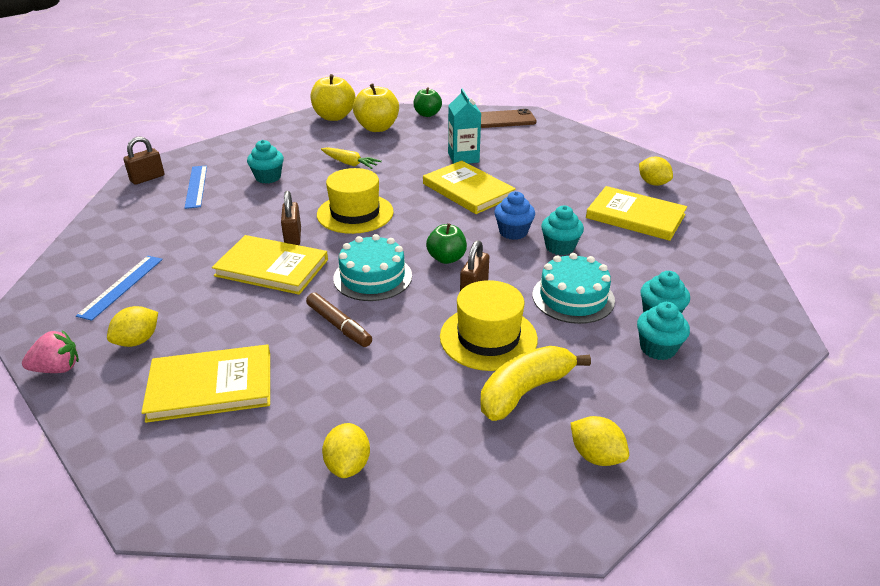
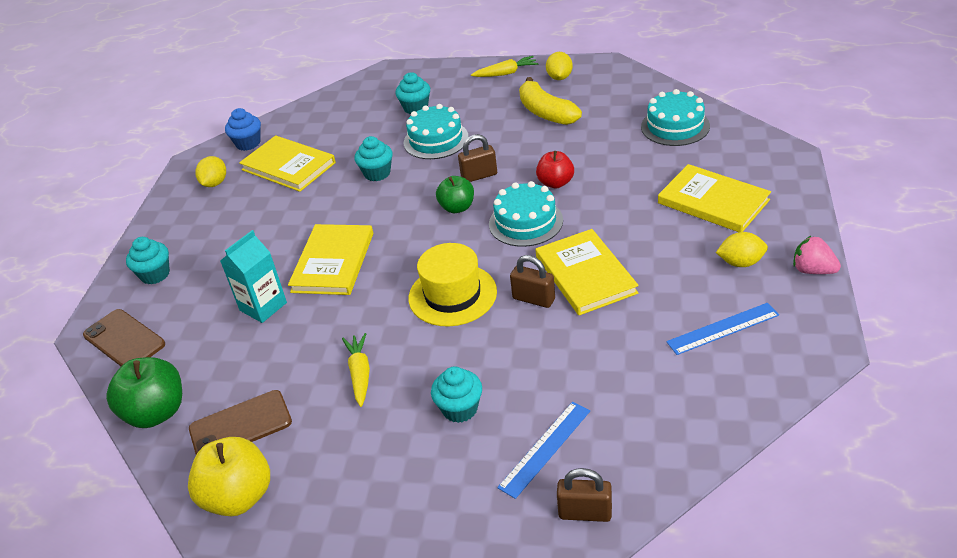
camera: 125 degrees left, 5 degrees up
(293, 237) = (533, 299): brown padlock -> brown padlock turned 75 degrees clockwise
(339, 325) = (593, 198): brown marker -> none
(348, 465) = (675, 126): yellow lemon -> turquoise cake
(377, 128) = (240, 425): yellow apple -> brown phone
(395, 320) = (555, 183): none -> red apple
(427, 114) = (156, 412): green apple -> green apple, size x1.55
(488, 337) = (520, 144): yellow hat -> none
(513, 232) = (380, 202): blue cupcake -> blue cupcake (248, 143)
(525, 391) = (546, 112): yellow banana -> yellow banana turned 45 degrees clockwise
(635, 216) = (288, 166): yellow book -> yellow book turned 45 degrees counterclockwise
(657, 348) = (450, 96): turquoise cupcake -> turquoise cupcake (155, 274)
(667, 419) = (506, 73): none -> yellow carrot

